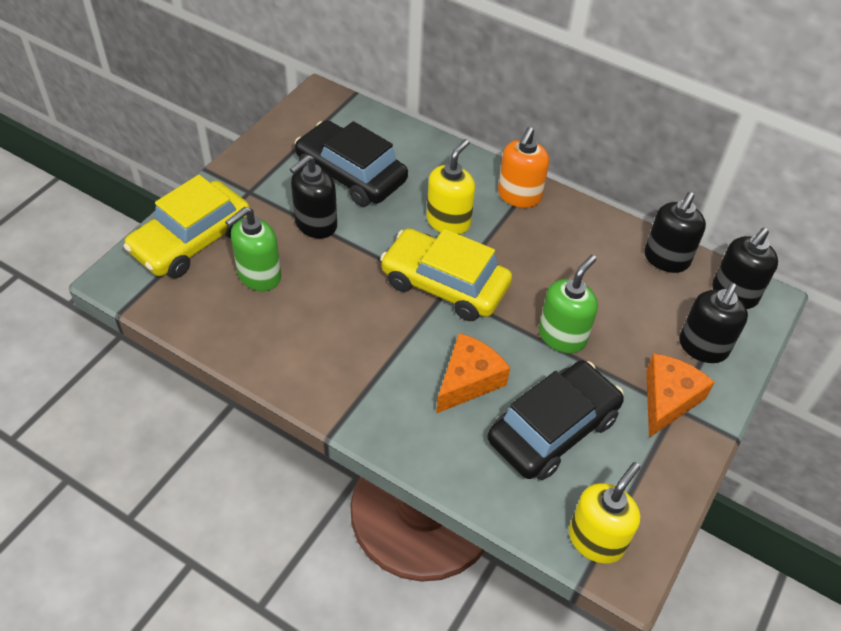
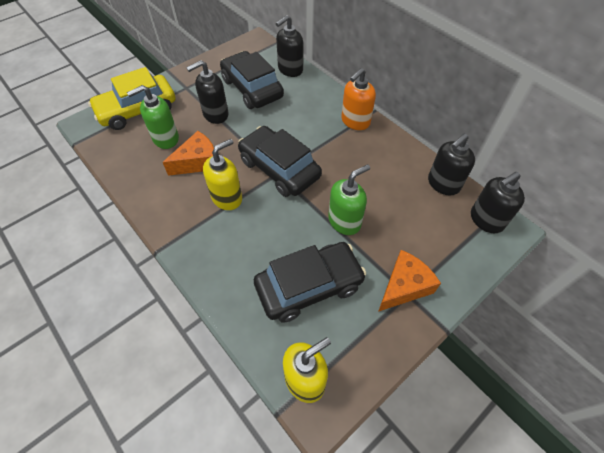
camera: 20 degrees right, 5 degrees up
(444, 284) = (279, 169): yellow car -> black car
(448, 221) = (300, 129): yellow soap dispenser -> yellow soap dispenser (227, 198)
(468, 380) = (265, 237): orange cheese -> orange cheese (198, 162)
(702, 347) = (446, 253): black soap dispenser -> black soap dispenser (290, 70)

